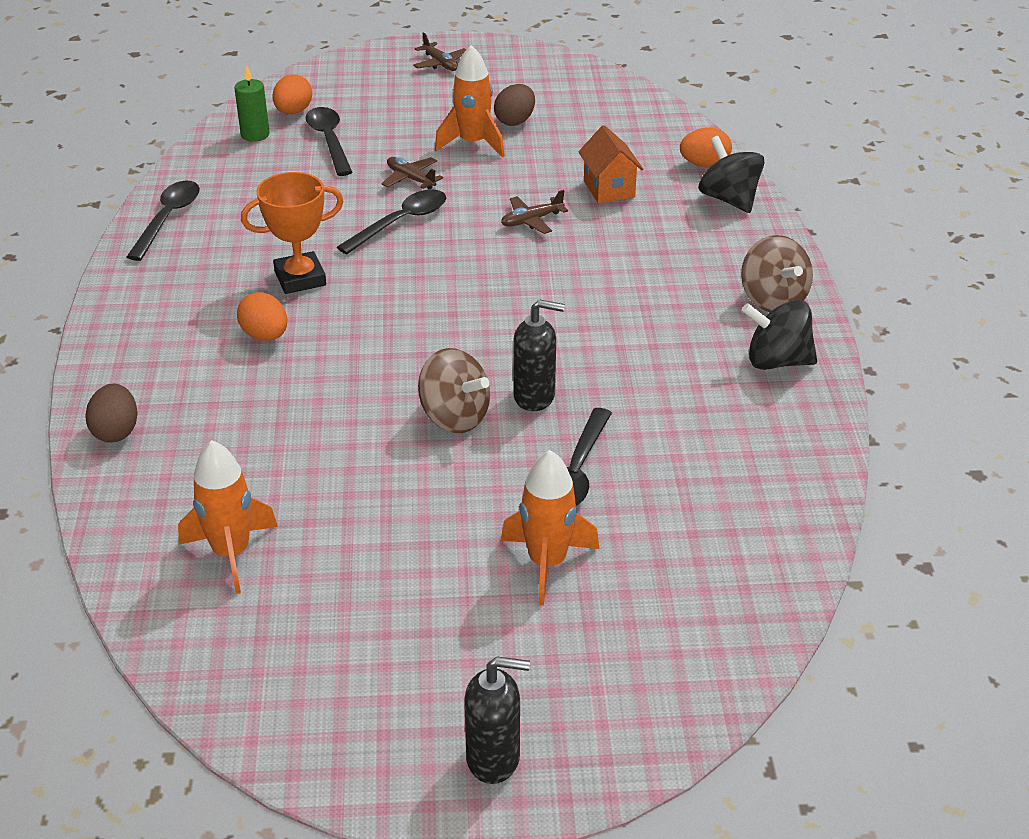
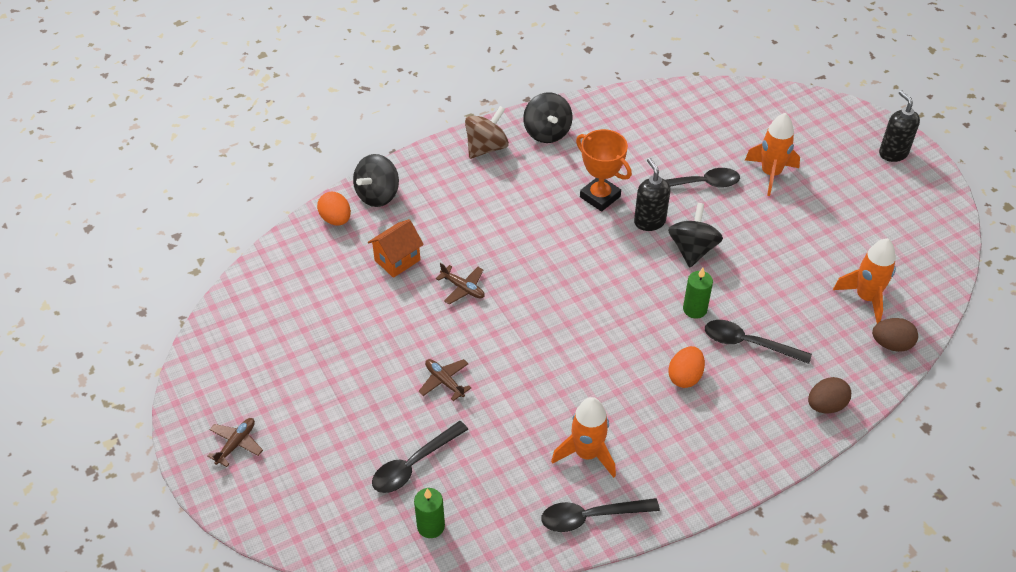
camera: 115 degrees left, 10 degrees up
(293, 112) = (376, 517): orange egg -> none
(300, 278) = (611, 389): orange trophy -> orange trophy (600, 197)
(354, 380) = (695, 309): none -> green candle
(401, 222) = (507, 361): black spoon -> black spoon (748, 343)
(411, 179) = (444, 381): brown plane -> brown plane turned 120 degrees clockwise
(454, 417) = (692, 249): brown spinning top -> black spinning top
(473, 143) = (370, 364): orange rocket -> orange rocket (587, 454)
(515, 121) = (320, 350): brown egg -> brown egg (891, 344)

